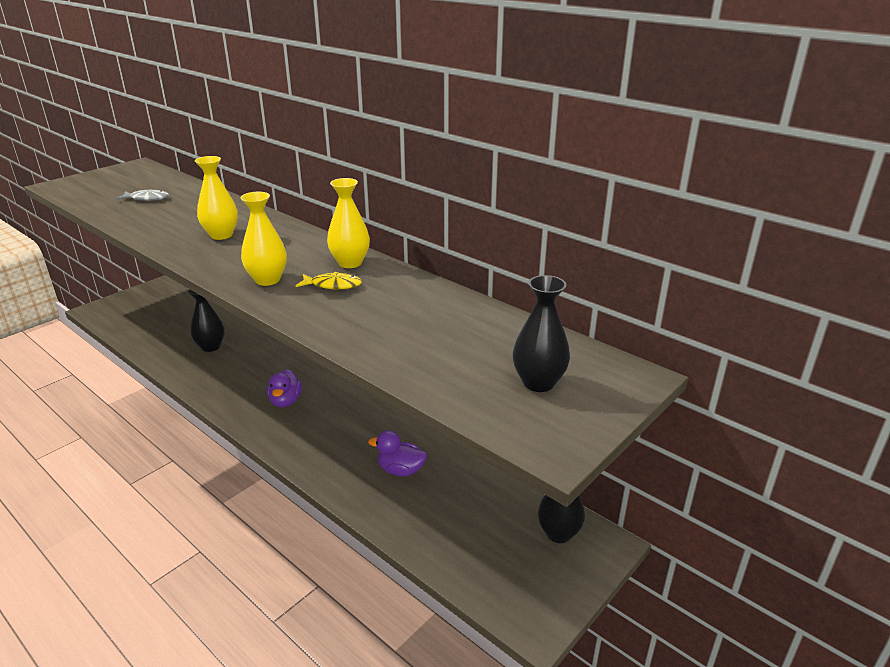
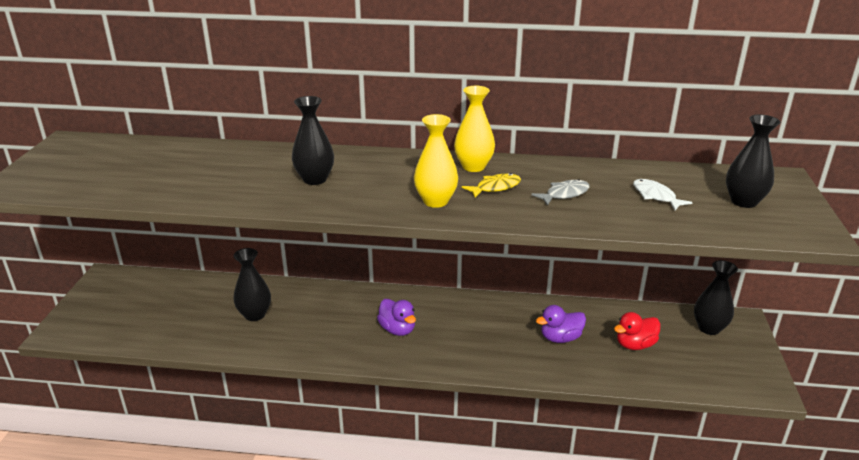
camera: 35 degrees left, 0 degrees up
(147, 199) = (159, 170): grey fish -> grey fish (564, 194)
(221, 235) = (315, 179): yellow vase -> black vase
(457, 343) = (655, 196): none -> white fish
(459, 510) = (635, 345): none -> red duck

